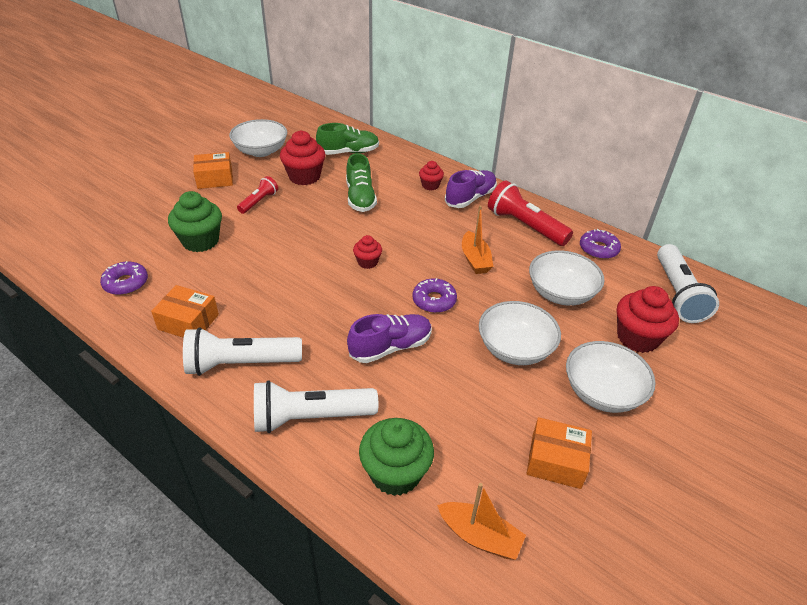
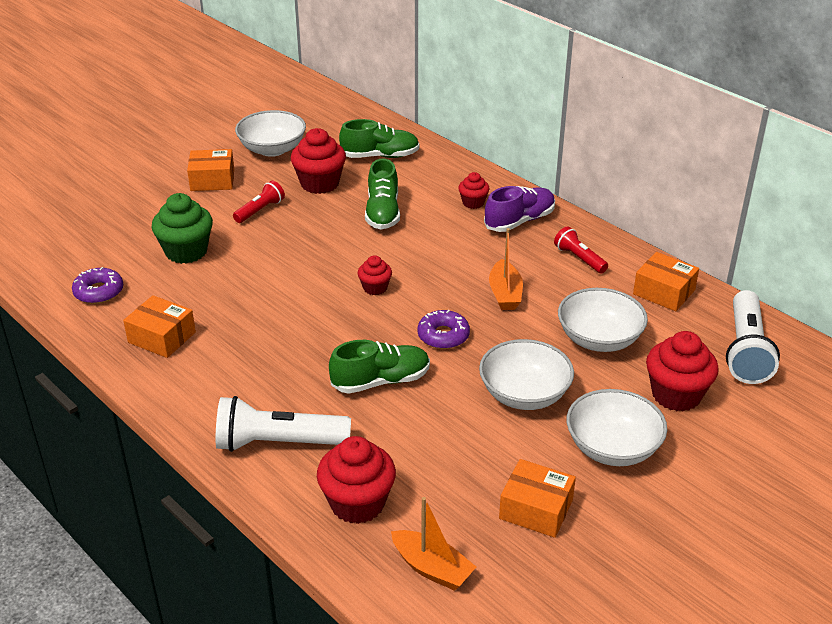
camera: 10 degrees right, 5 degrees down
(241, 363) = (212, 384): white flashlight -> none
(390, 347) = (381, 381): purple shoe -> green shoe
(395, 473) = (357, 503): green cupcake -> red cupcake
(525, 226) = (579, 259): red flashlight -> red flashlight, size x0.56
(598, 249) = (664, 292): purple donut -> orange box

